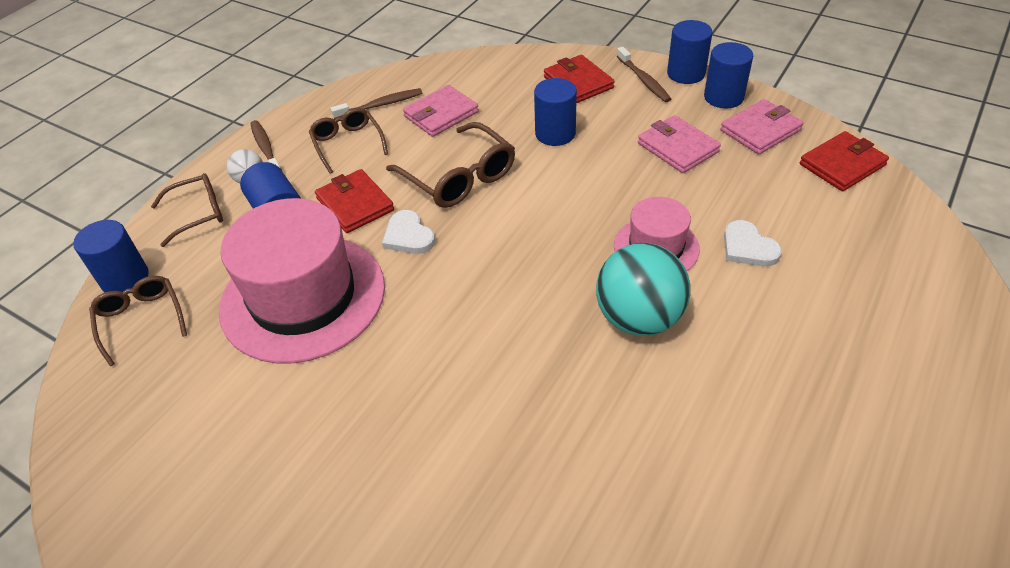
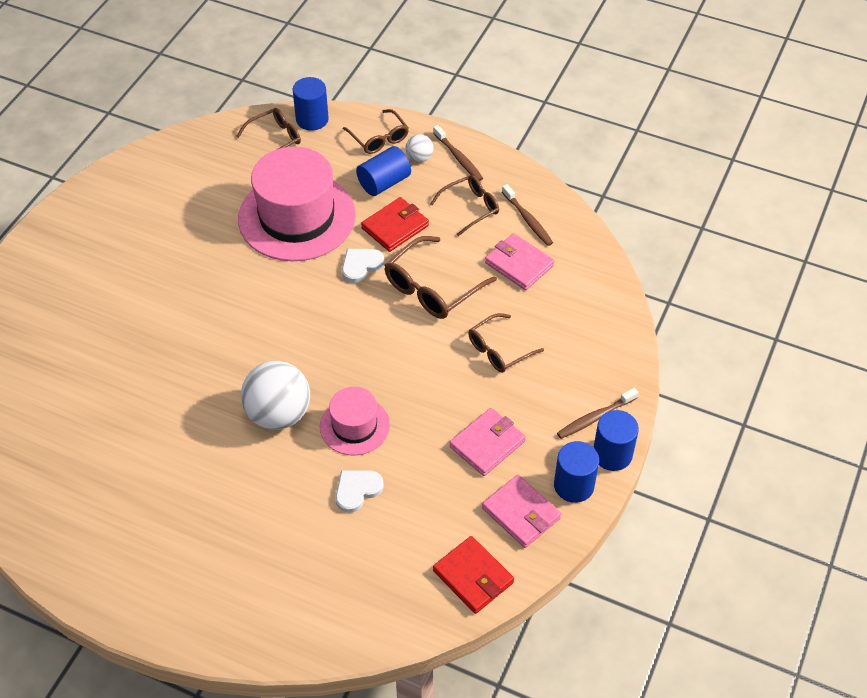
camera: 80 degrees right, 5 degrees up
(266, 149) = (459, 158): brown toothbrush -> brown toothbrush turned 90 degrees clockwise
(555, 133) = (499, 350): blue cylinder -> brown glasses
(578, 82) = (583, 363): red wallet -> none
(639, 318) = (278, 414): turquoise ball -> white ball

